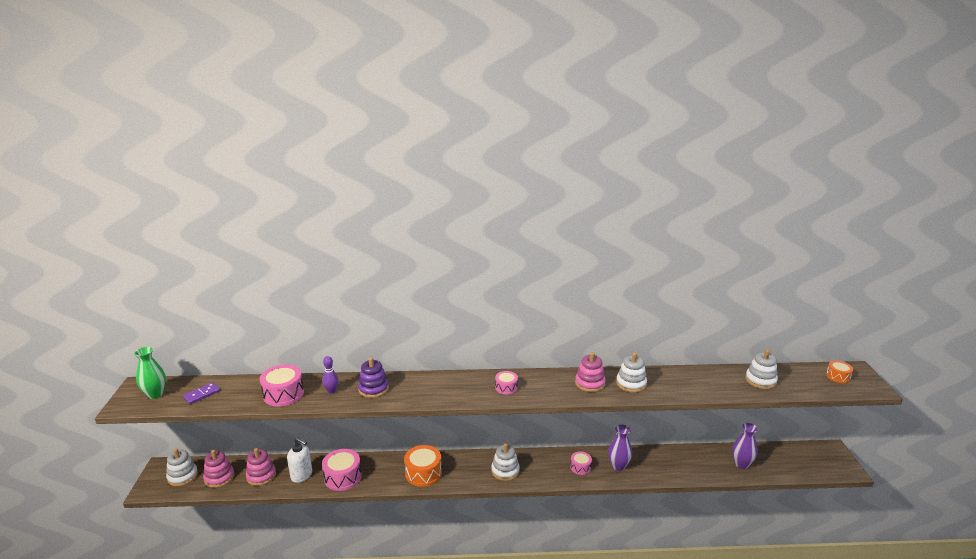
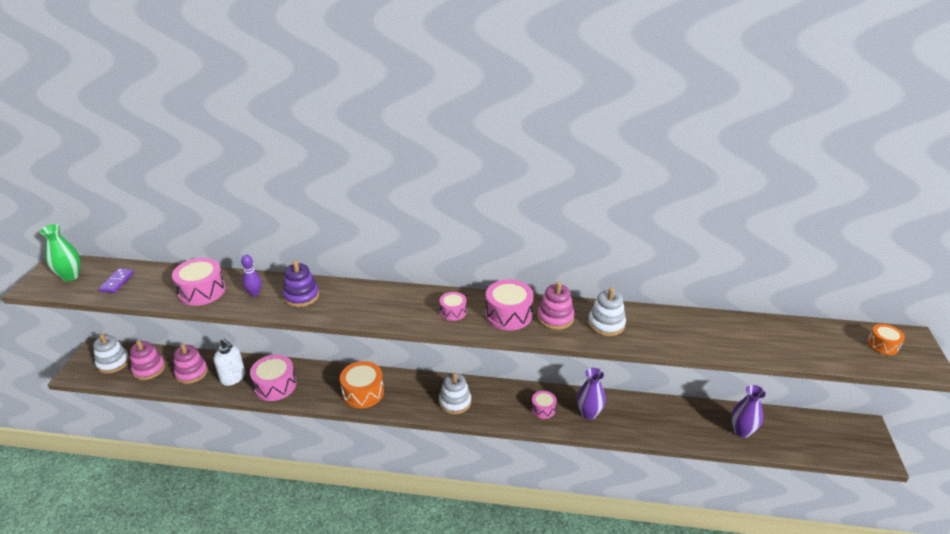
camera: 10 degrees right, 10 degrees up
(202, 394) = (117, 282): purple domino -> purple domino turned 45 degrees counterclockwise
(552, 385) = (508, 314): none -> pink drum
(760, 380) = (775, 338): white stacking toy -> none

